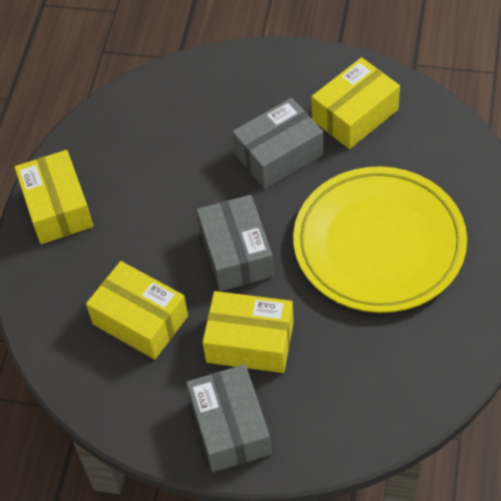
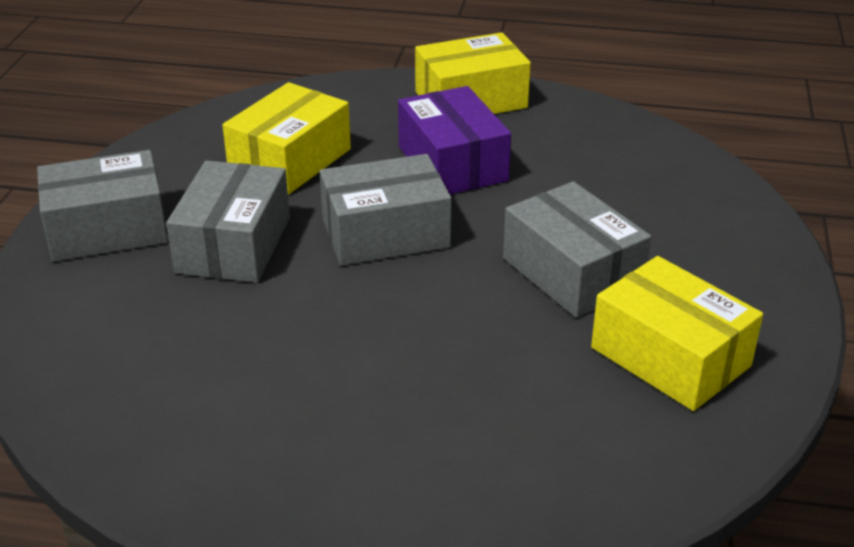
camera: 85 degrees right, 20 degrees down
(150, 218) = (452, 163): none -> purple box
(250, 342) = (234, 245): yellow box -> grey box
(379, 244) = (389, 375): yellow plate -> none

